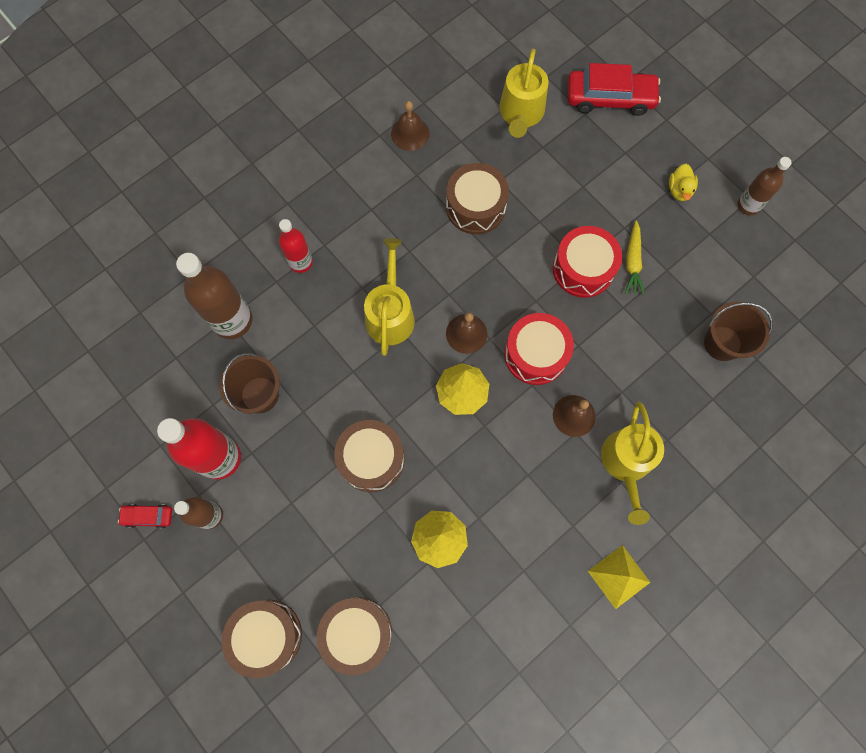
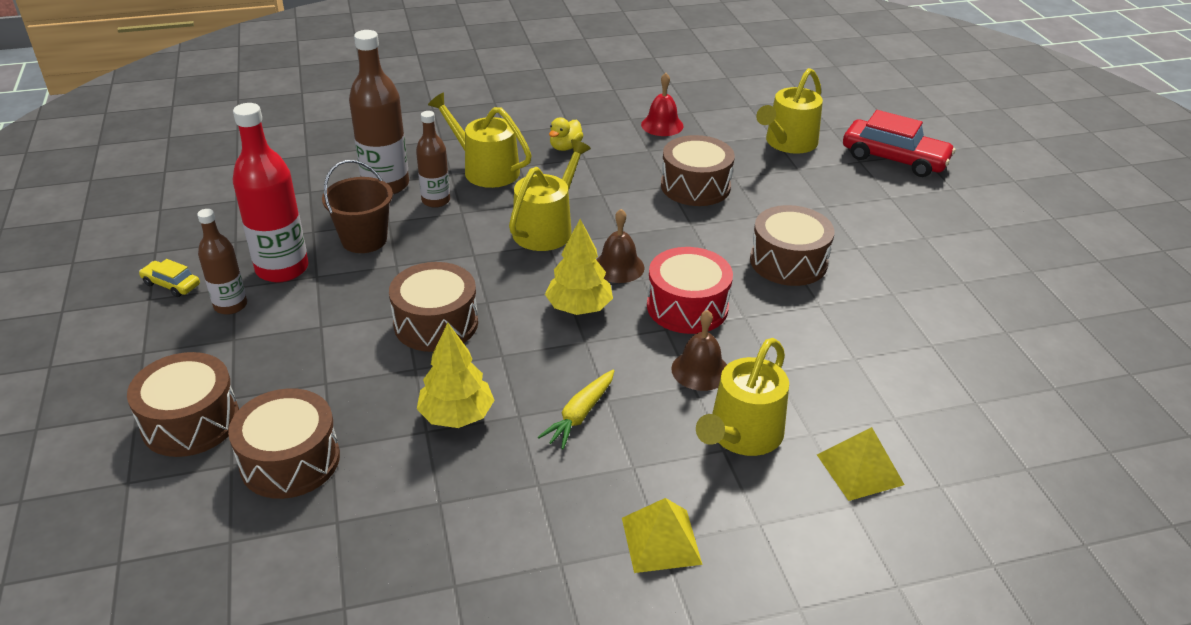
camera: 25 degrees right, 35 degrees down
(148, 516) = (171, 284): red car -> yellow car
(300, 262) = (486, 169): red bottle -> yellow watering can
(410, 133) = (662, 125): brown bell -> red bell
(583, 269) = (788, 261): red drum -> brown drum
(632, 262) = (852, 274): yellow carrot -> yellow carrot (580, 415)
(679, 190) = (942, 239): yellow duck -> yellow duck (565, 147)
(708, 457) = (860, 469): none -> yellow pyramid
(722, 343) = (934, 373): brown bucket -> none
(748, 205) = (1026, 275): brown bottle -> brown bottle (436, 200)

